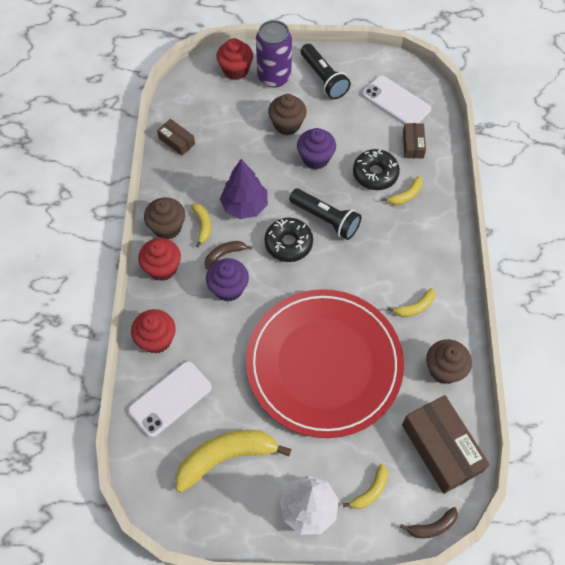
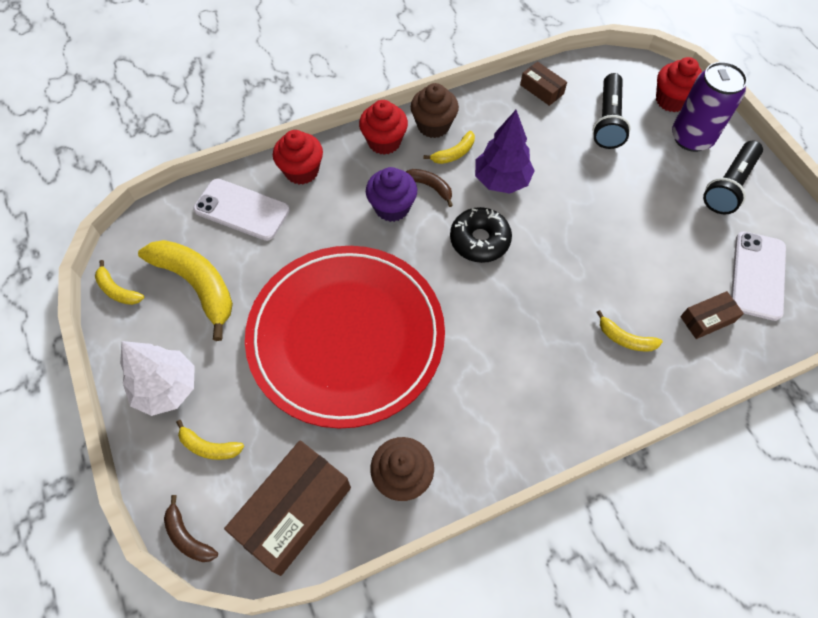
camera: 65 degrees right, 0 degrees up
(177, 141) = (541, 89): brown box -> brown box turned 60 degrees counterclockwise
(287, 125) = (635, 176): brown cupcake -> none
(315, 158) = (610, 222): purple cupcake -> none
(325, 219) = (534, 264): black flashlight -> black flashlight (607, 120)
(375, 174) = (633, 292): black donut -> none
(414, 307) = (471, 408): yellow banana -> yellow banana (118, 290)

